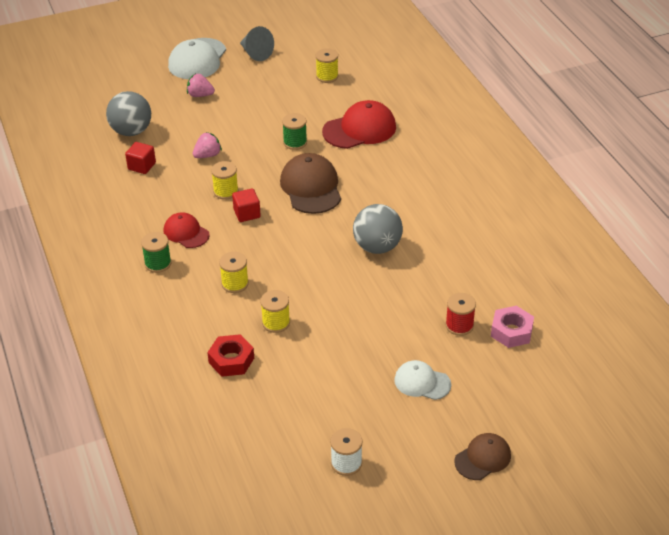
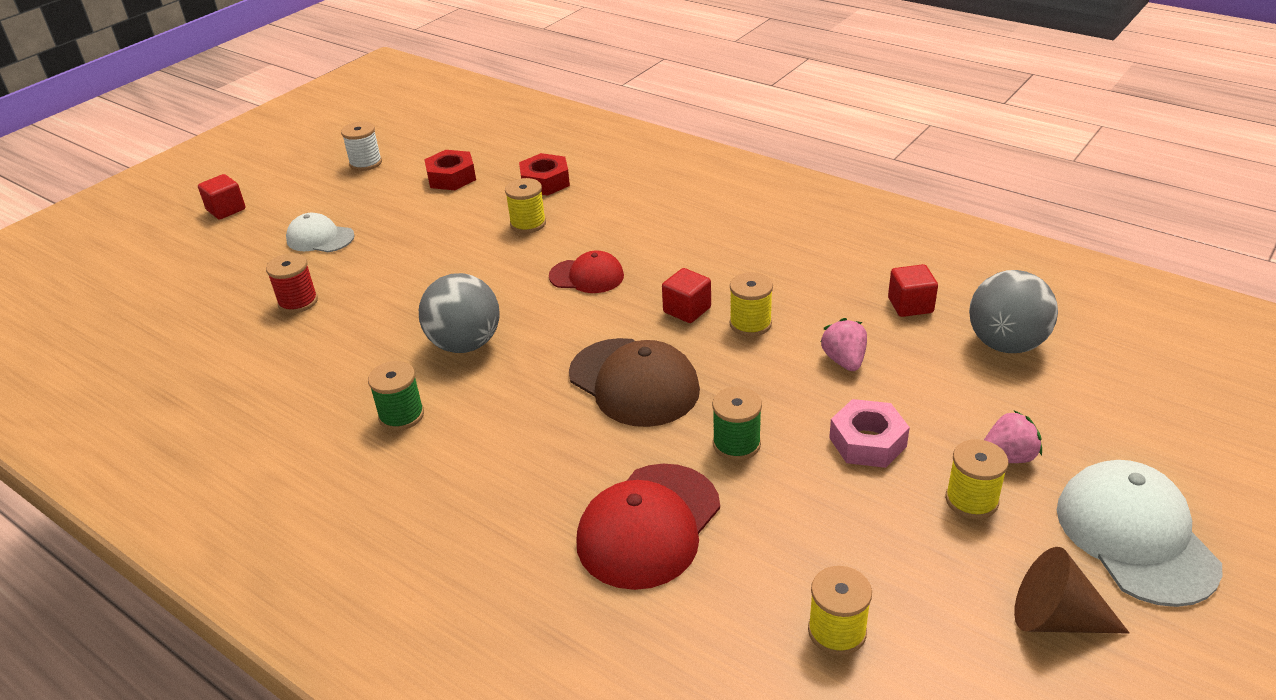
camera: 150 degrees right, 5 degrees down
(158, 263) = (726, 219): green spool -> green spool (401, 415)
(186, 233) = (737, 259): red cap -> red cap (587, 276)
(207, 155) = (844, 361): pink strawberry -> pink strawberry turned 150 degrees clockwise
(235, 284) = (613, 237): yellow spool -> yellow spool (971, 500)
(255, 53) = (1056, 618): grey cone -> brown cone
(292, 403) = (451, 177): none -> red nut
(422, 382) = (320, 238): white cap -> white cap turned 150 degrees counterclockwise
(483, 458) = (226, 210): brown cap -> red cube
(511, 331) = (224, 321): pink nut -> pink nut (867, 442)

